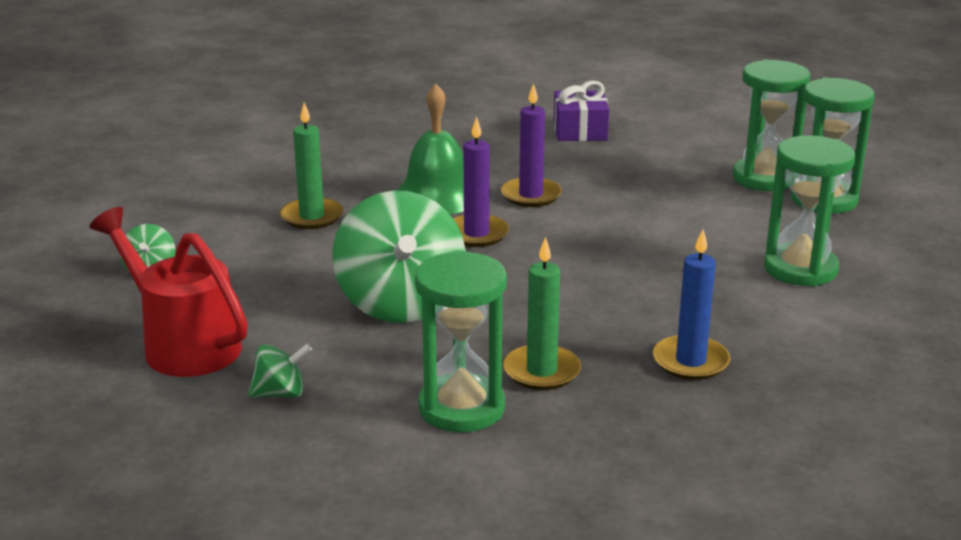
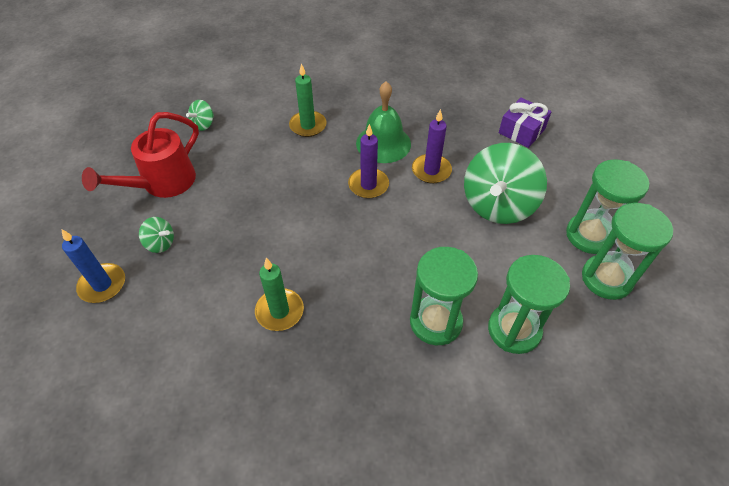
camera: 40 degrees right, 25 degrees up
(183, 344) = (162, 183): red watering can -> red watering can turned 135 degrees counterclockwise
(400, 304) = (275, 215): green spinning top -> green spinning top (498, 205)
(461, 408) = (216, 310): green hourglass -> green hourglass (435, 322)
(690, 361) = (359, 360): blue candle -> blue candle (102, 285)

